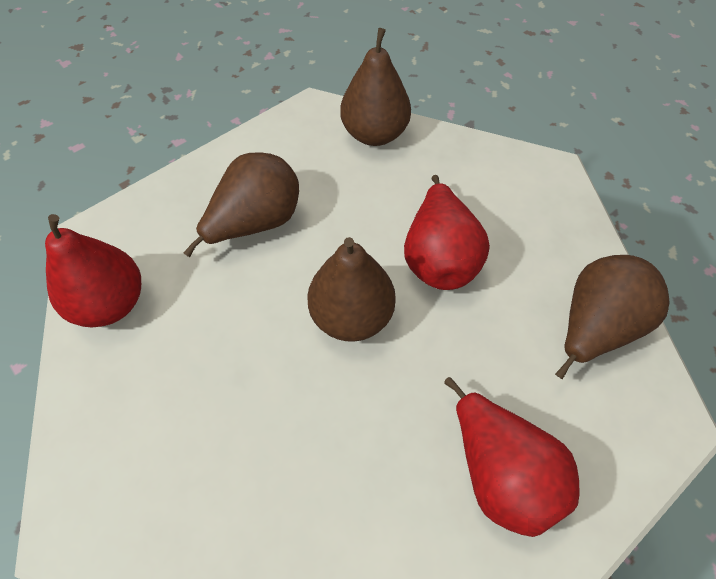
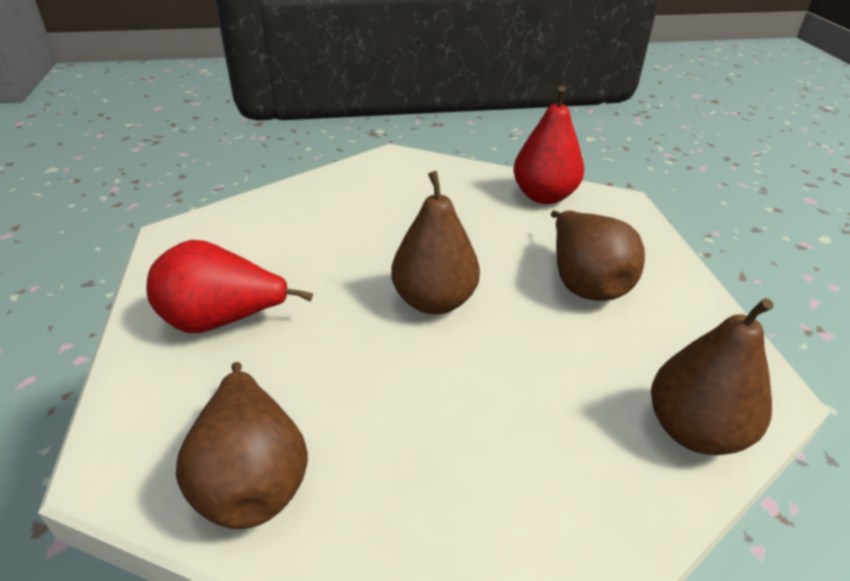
camera: 120 degrees right, 20 degrees down
(439, 258) = (450, 391): red pear -> none

